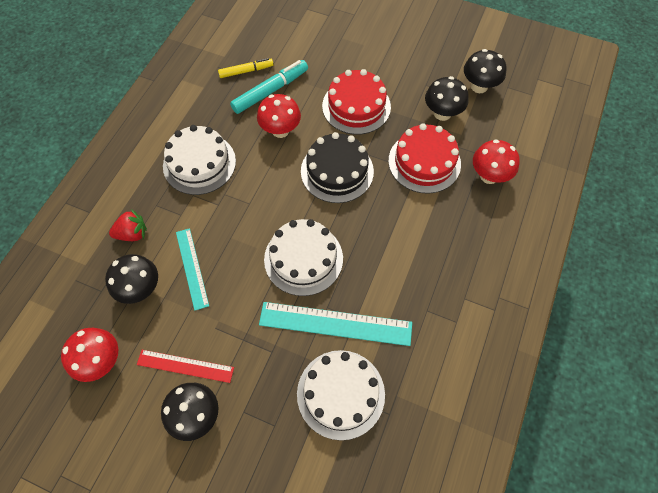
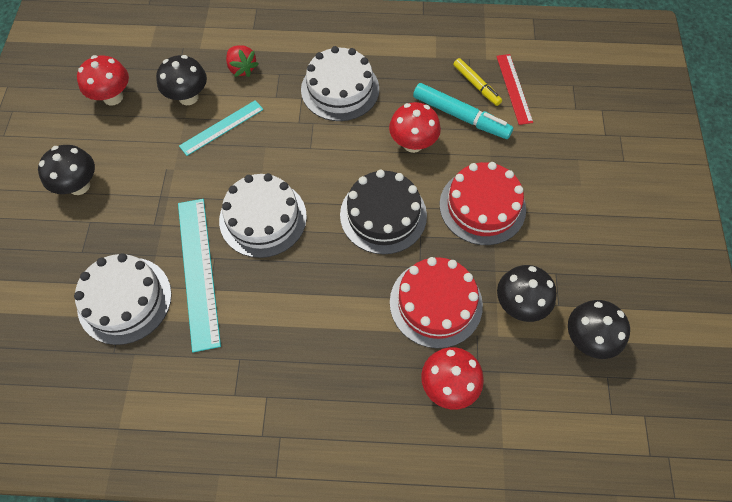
camera: 70 degrees right, 0 degrees up
(185, 366) = (123, 160): red ruler -> red ruler (514, 88)

